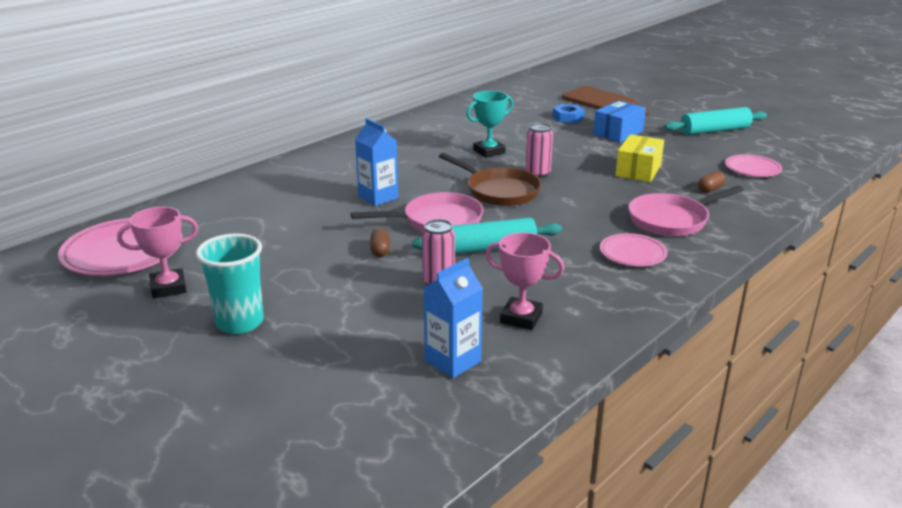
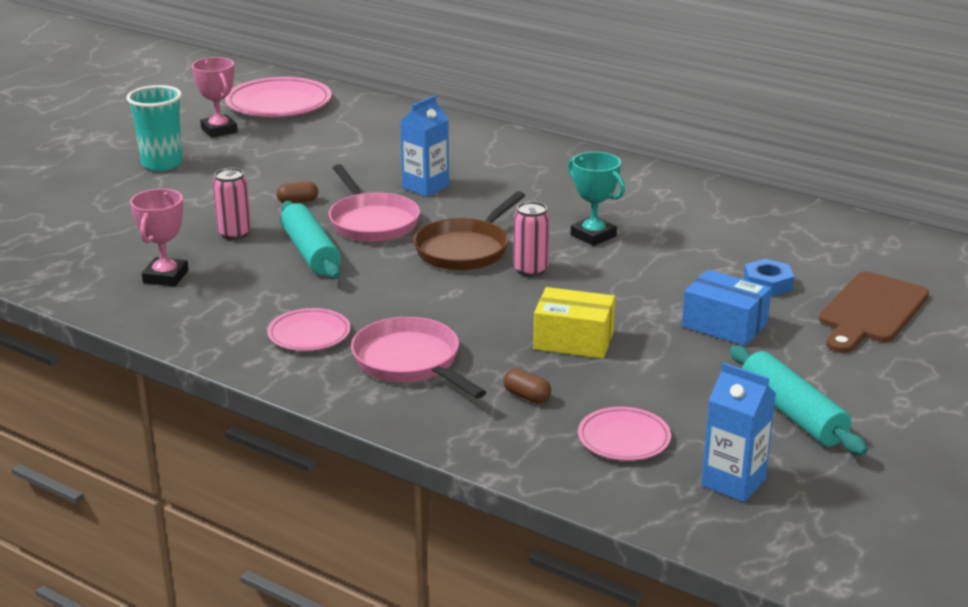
camera: 80 degrees right, 0 degrees up
(453, 361) = (94, 251): blue carton -> blue carton (733, 482)

